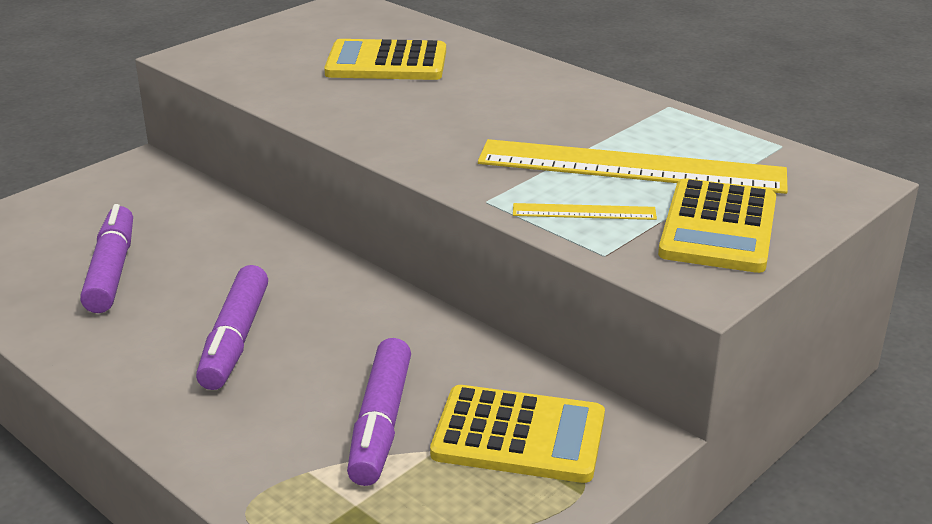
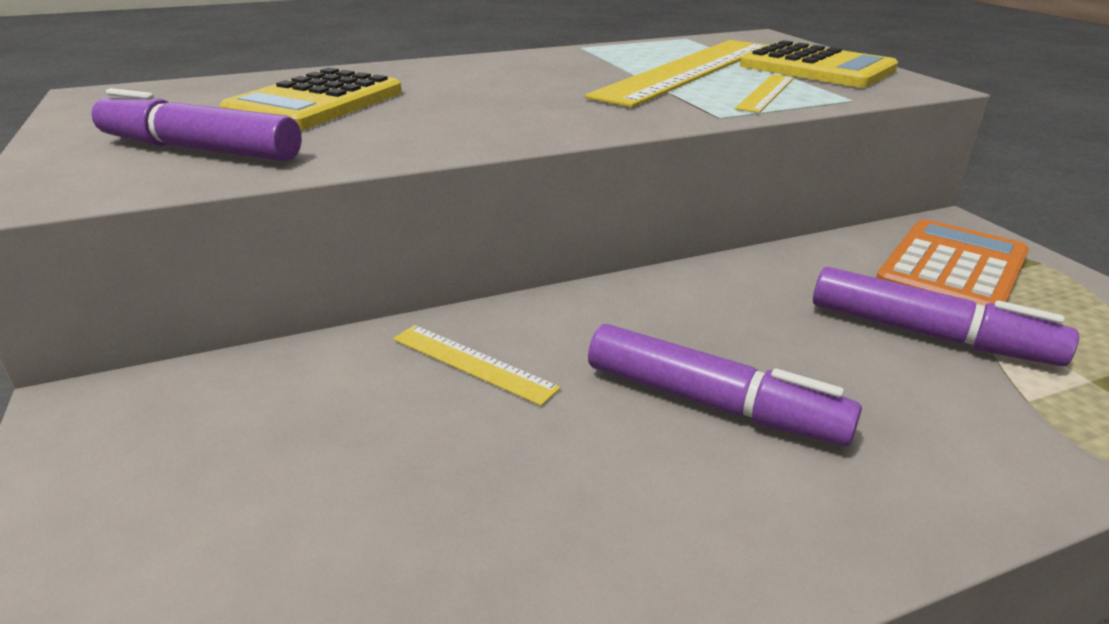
camera: 65 degrees left, 0 degrees up
(111, 270) = (421, 499): purple marker -> purple marker (199, 150)
(234, 251) = (472, 363): none -> yellow ruler
(519, 436) = (952, 269): yellow calculator -> orange calculator

